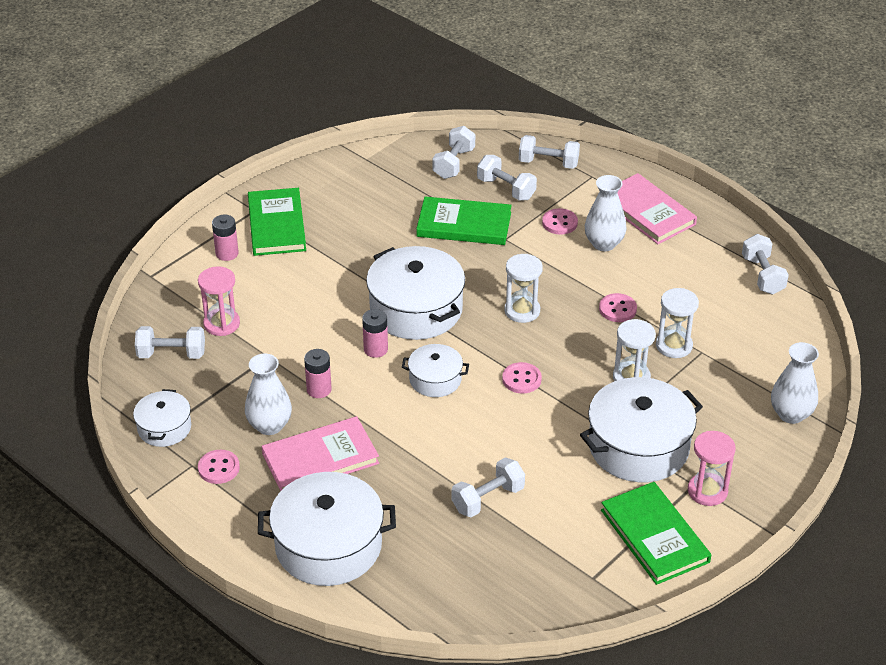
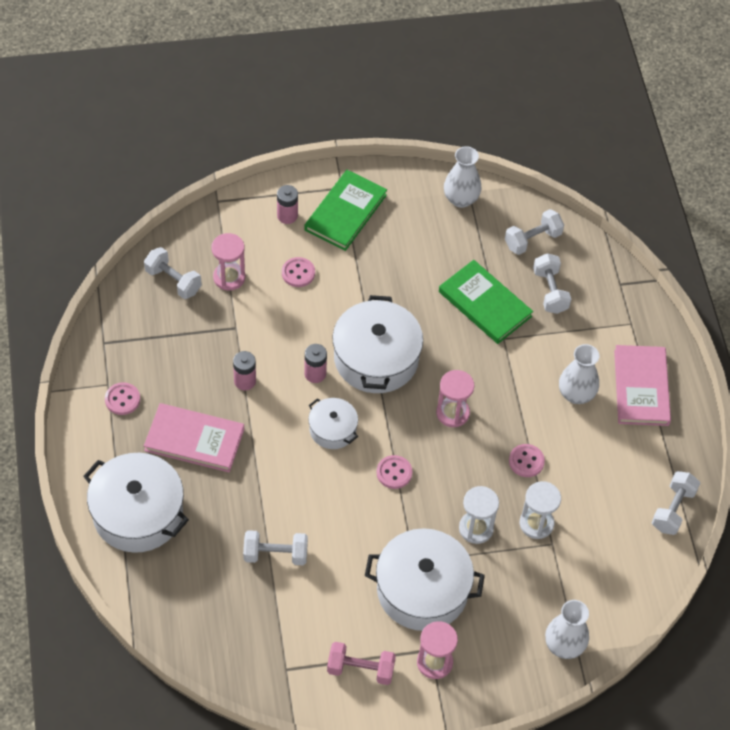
camera: 35 degrees right, 15 degrees up
(164, 428) = (116, 341): white pot -> none
(269, 425) = (185, 388): white vase -> white vase (460, 199)
(522, 311) = (452, 413): white hourglass -> pink hourglass
(548, 163) = (608, 288): white dumbbell -> none
(559, 223) = (560, 351): pink button -> pink button (298, 273)
(654, 536) = (360, 669): green book -> pink dumbbell

